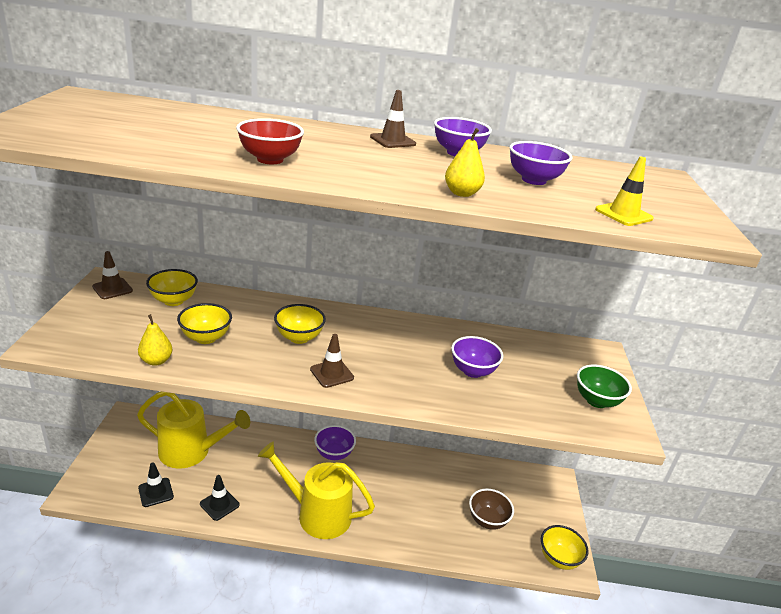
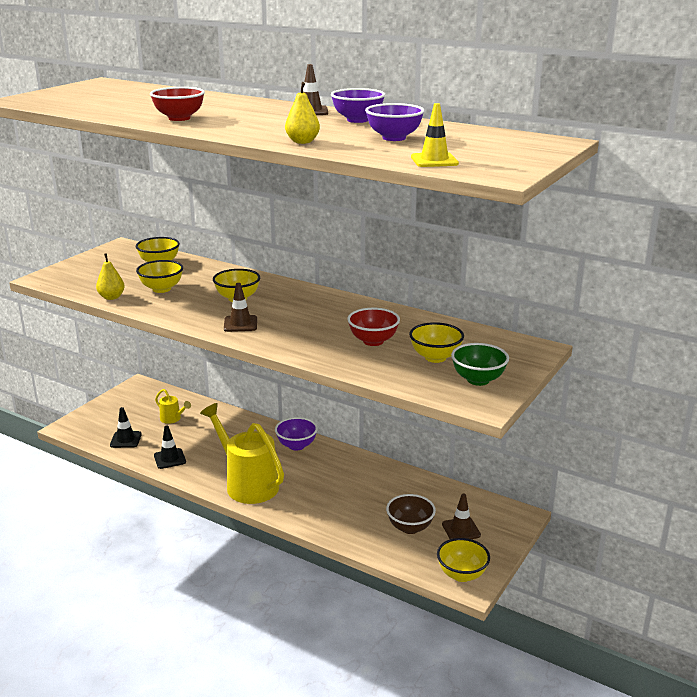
camera: 30 degrees right, 5 degrees down
(112, 289) = (120, 251): brown traffic cone -> brown traffic cone (461, 530)
(192, 452) = (173, 419): yellow watering can -> yellow watering can, size x0.45
(472, 371) = (373, 341): purple bowl -> red bowl
(540, 380) = (435, 357): none -> yellow bowl

